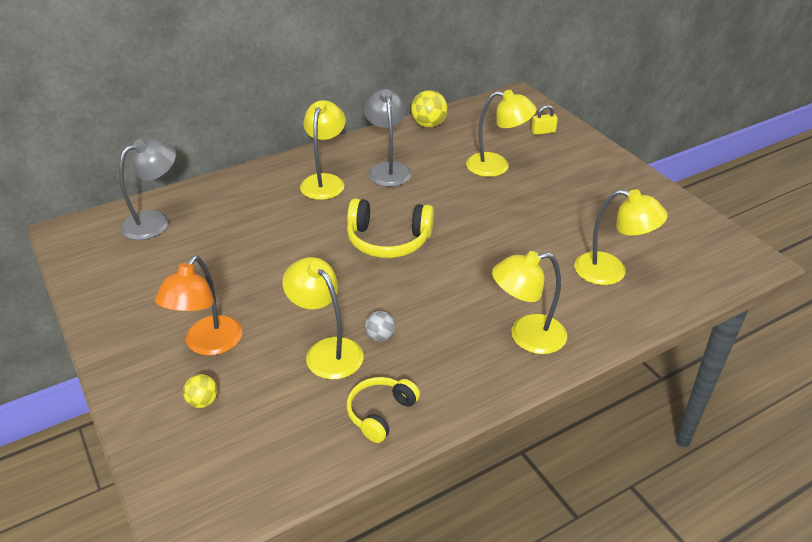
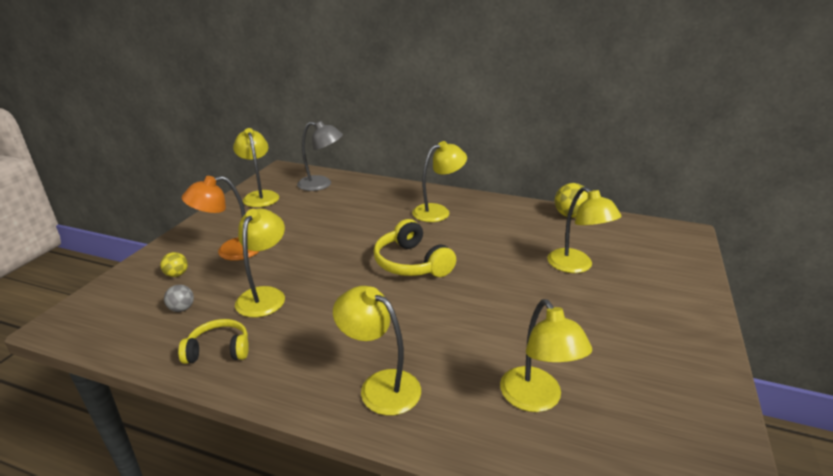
camera: 50 degrees right, 10 degrees down
(109, 275) = (260, 196): none -> yellow lamp
(380, 337) = (301, 310): grey ball -> grey ball (182, 309)
(388, 169) = (490, 225): grey lamp -> none
(543, 132) = (665, 266): yellow padlock -> none

